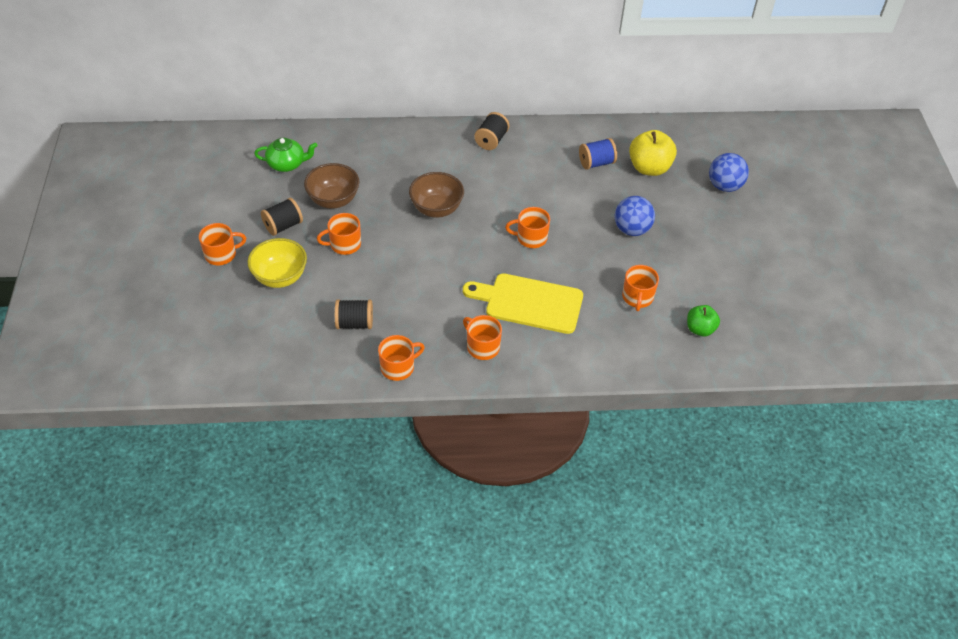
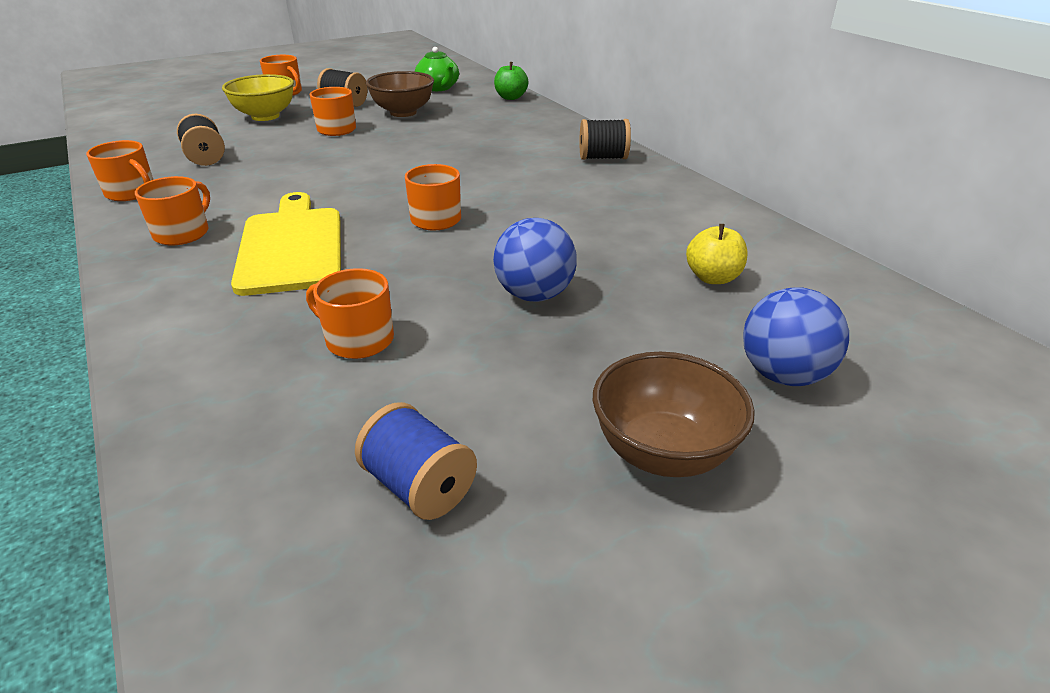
camera: 65 degrees right, 15 degrees down
(436, 209) = (437, 156): brown bowl -> brown bowl (663, 452)
(596, 163) = (658, 231): blue spool -> blue spool (419, 486)
(637, 297) = (358, 339): orange mug -> orange mug turned 45 degrees clockwise
(649, 168) = (712, 278): yellow apple -> yellow apple, size x0.62
(700, 329) = (301, 443): green apple -> green apple (510, 97)

